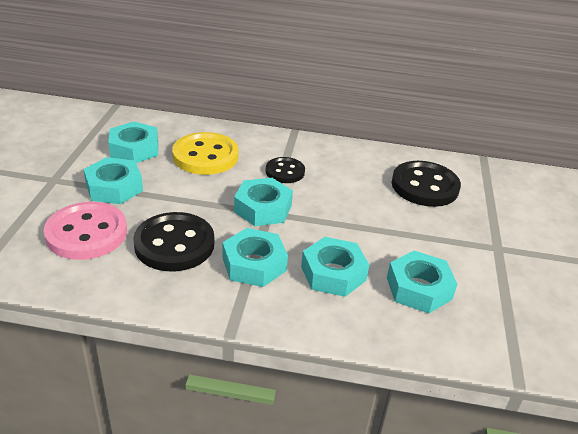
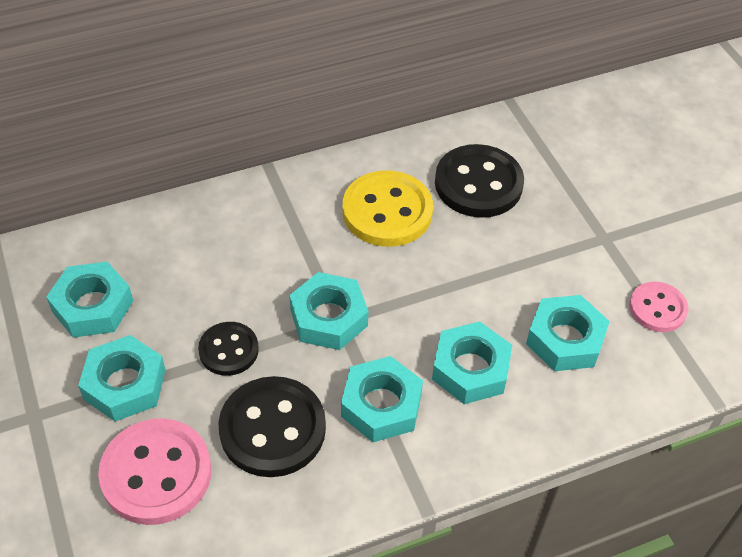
camera: 30 degrees left, 15 degrees up
(205, 156) = (194, 269): yellow button -> yellow button (387, 211)
(285, 172) = (309, 244): black button -> black button (228, 350)
(510, 303) = (657, 308): none -> pink button

